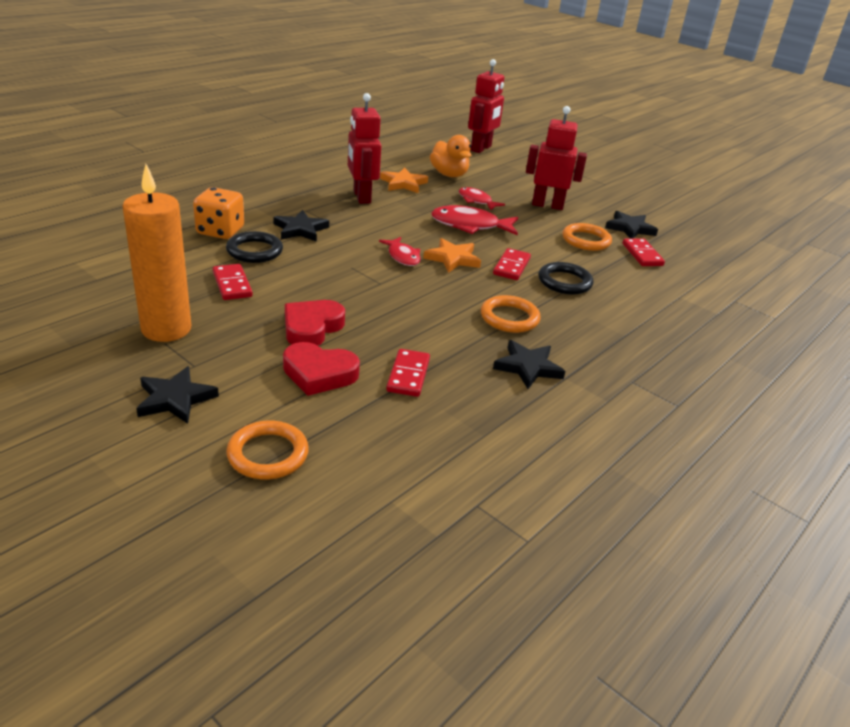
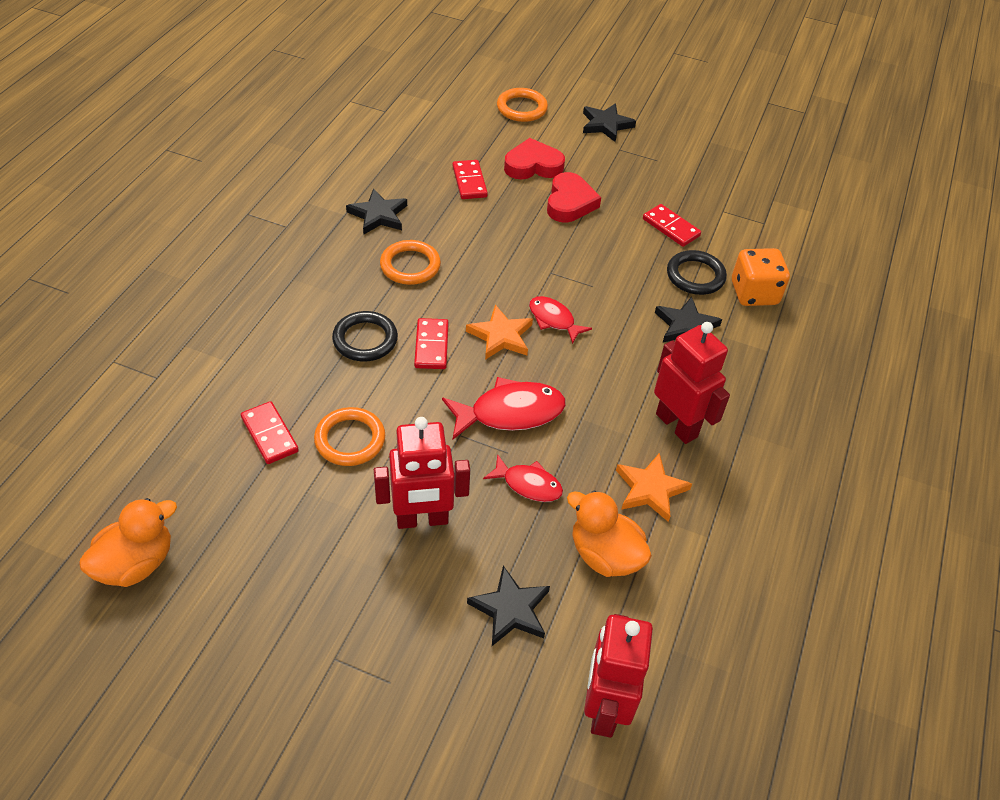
camera: 160 degrees right, 15 degrees up
(166, 329) = (669, 170): orange candle -> none
(630, 228) = (286, 502): black star -> black star (510, 609)
(718, 229) = (136, 564): none -> orange duck

